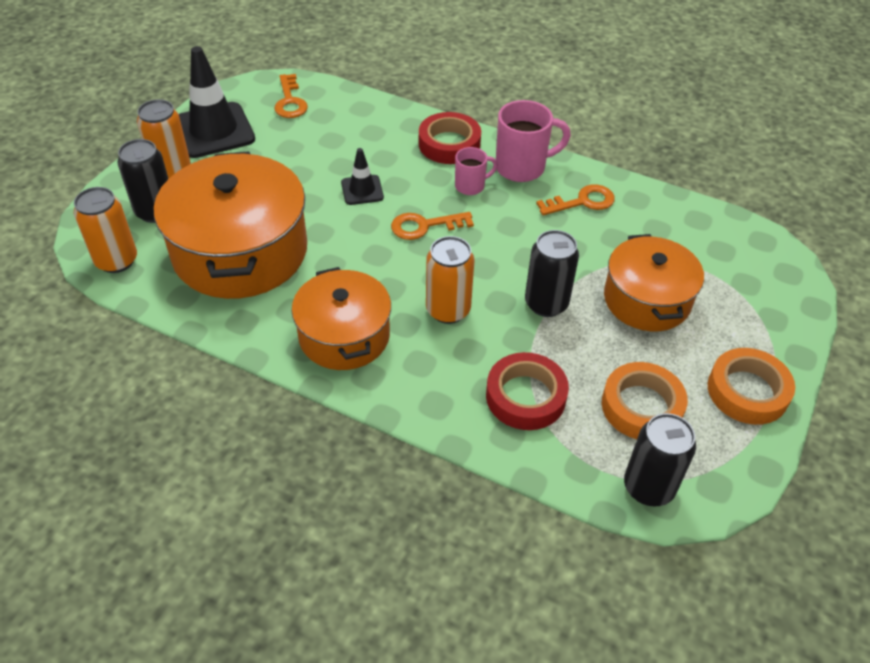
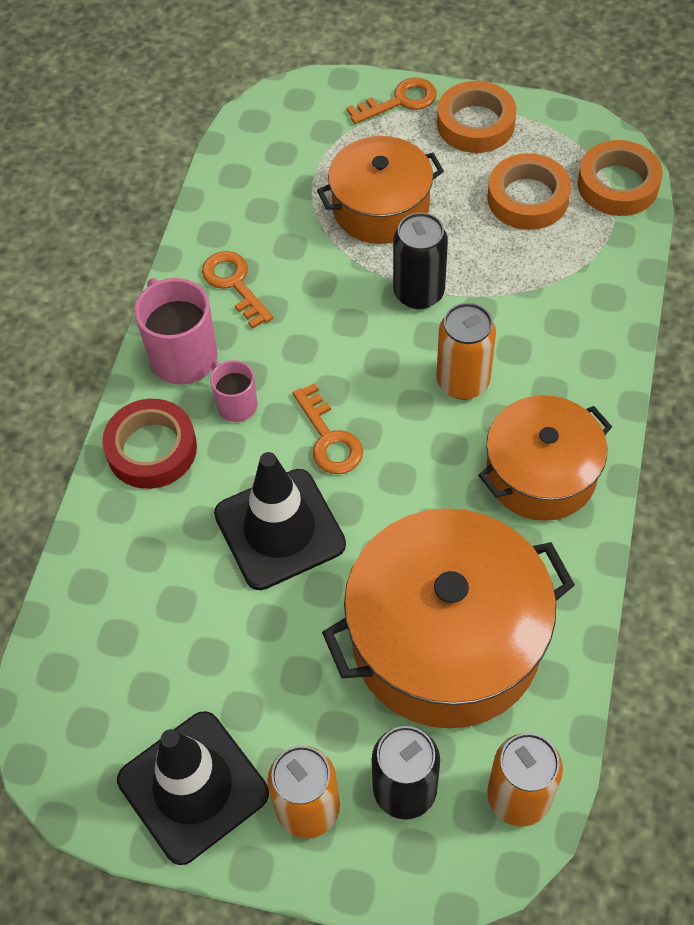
camera: 100 degrees left, 10 degrees up
(290, 101) = (90, 697): orange key -> orange key (400, 101)
(362, 190) = (279, 529): black traffic cone -> black traffic cone, size x1.93
(525, 396) = (555, 290): red tape -> none
(648, 487) = (618, 184): black can -> orange tape

